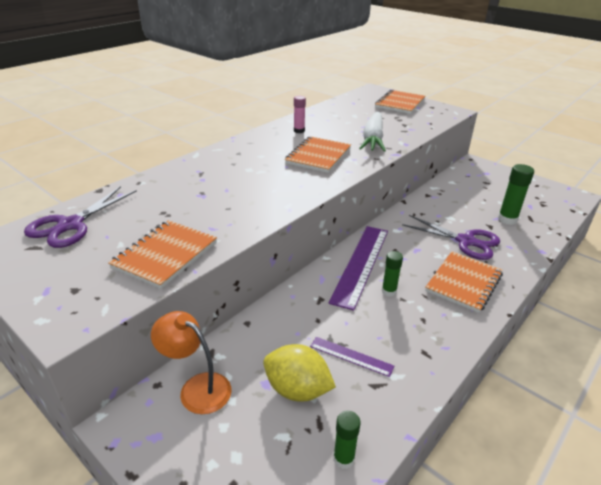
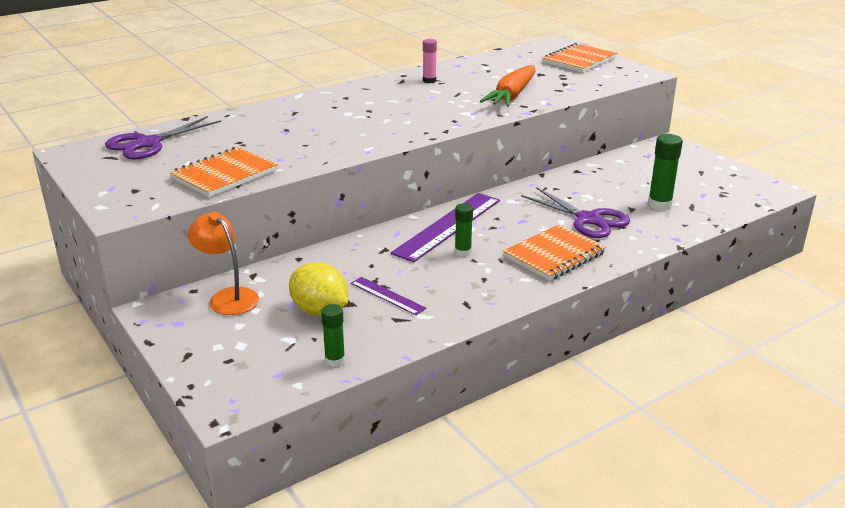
camera: 15 degrees right, 5 degrees down
(318, 156) = (433, 107): orange notebook -> none
(373, 139) = (512, 95): white carrot -> orange carrot

